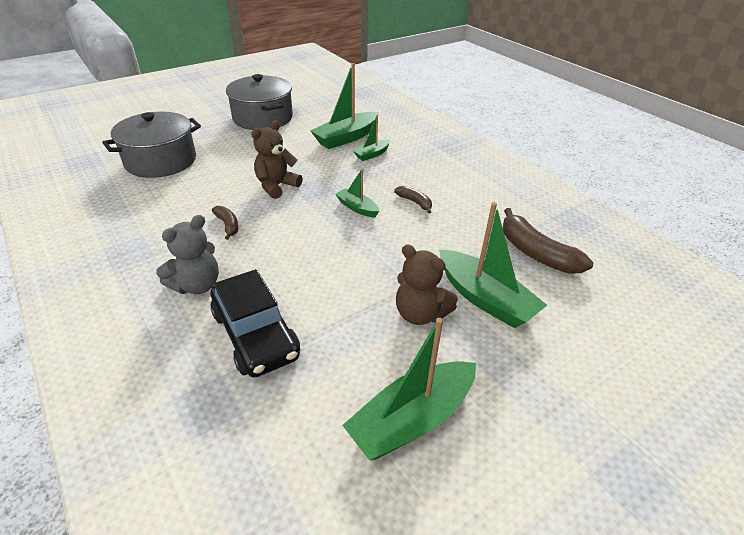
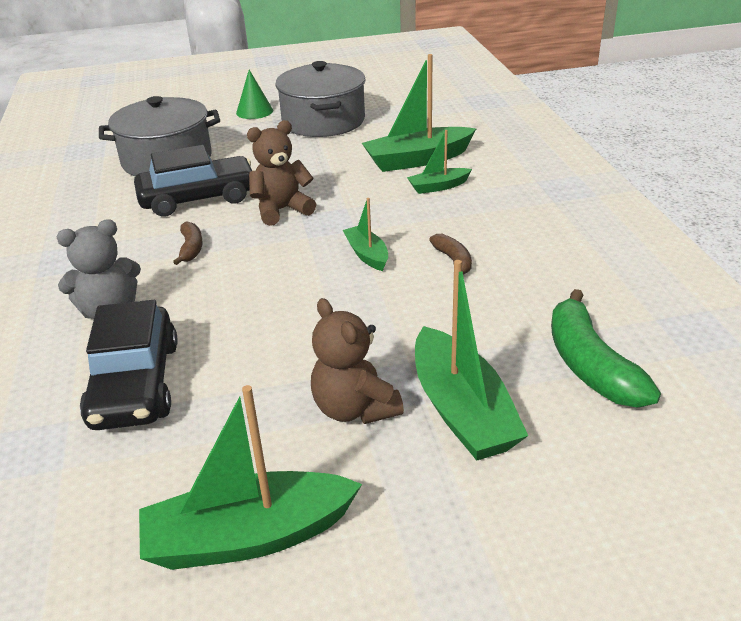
camera: 25 degrees right, 5 degrees down
(205, 116) = (254, 111): none -> green cone
(207, 187) = (198, 198): none -> black car
(536, 253) = (590, 365): brown banana -> green banana

